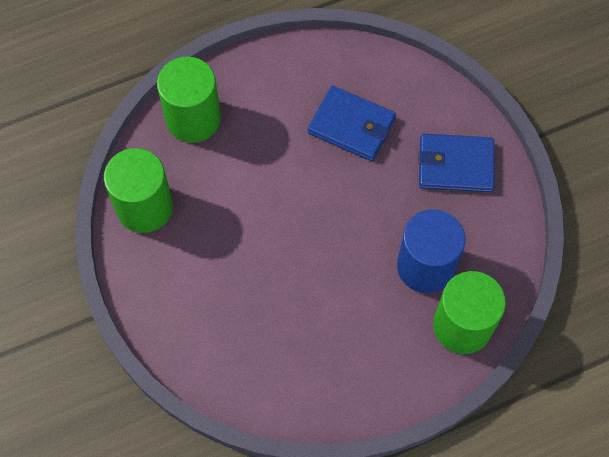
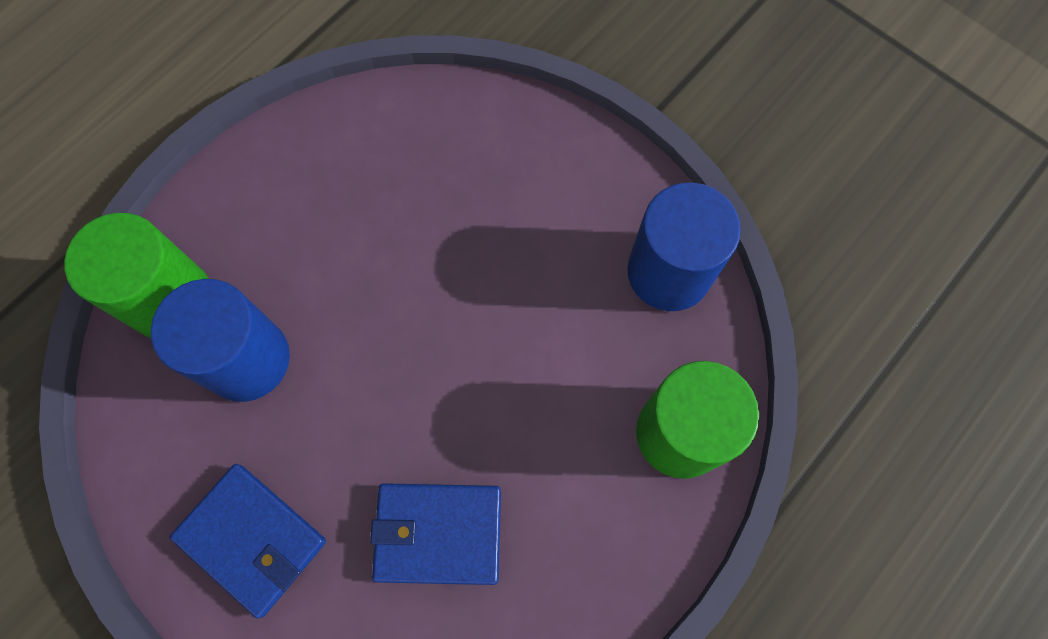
camera: 155 degrees right, 5 degrees up
(144, 207) = (669, 272): green cylinder -> blue cylinder
(455, 165) = (252, 540): blue wallet -> blue wallet turned 60 degrees clockwise

